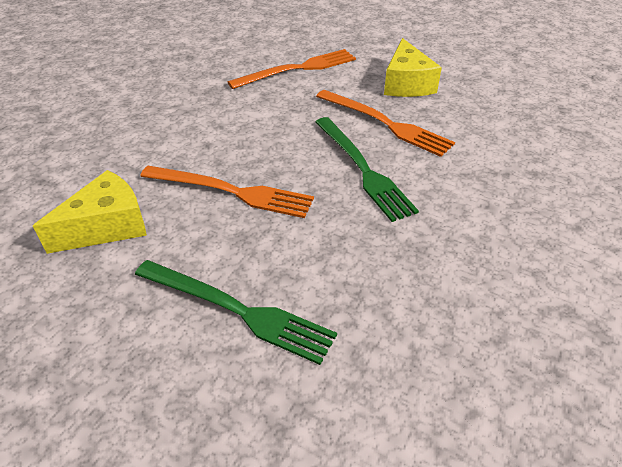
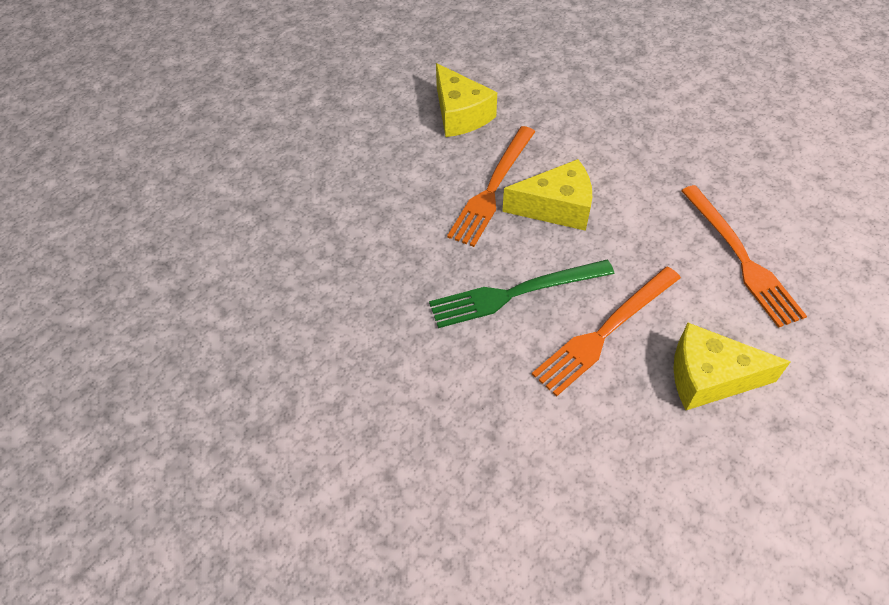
camera: 100 degrees right, 10 degrees up
(237, 310) = (353, 189): green fork -> none
(255, 151) = (556, 207): none -> yellow cheese

